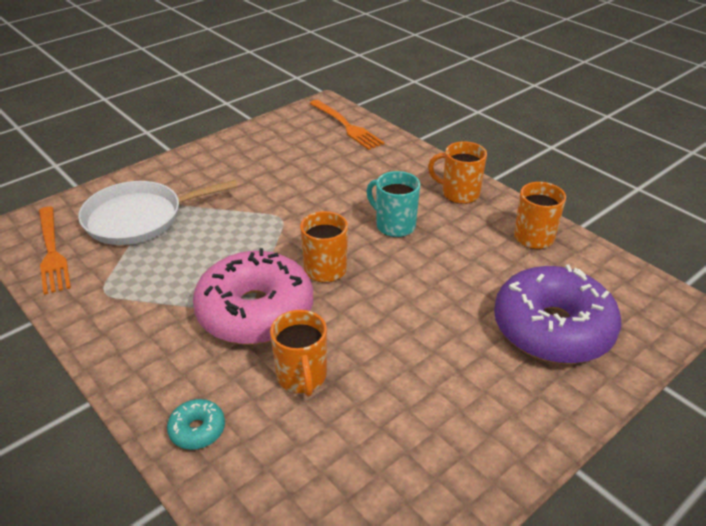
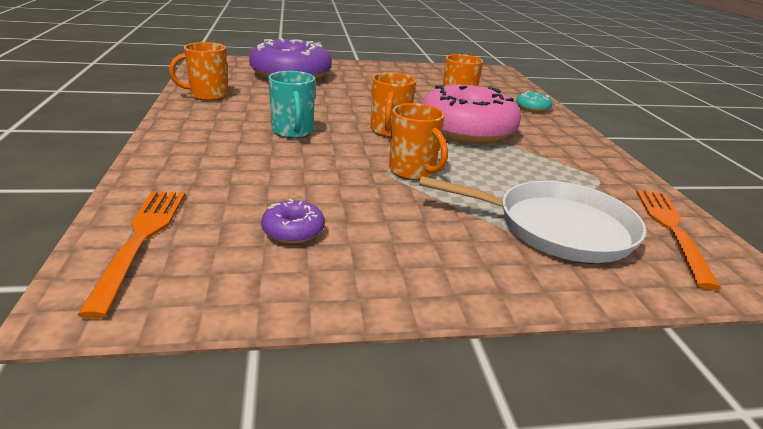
camera: 150 degrees left, 10 degrees down
(288, 155) = (293, 231): none -> purple donut
(459, 194) = (194, 129): orange mug -> orange mug (413, 171)

